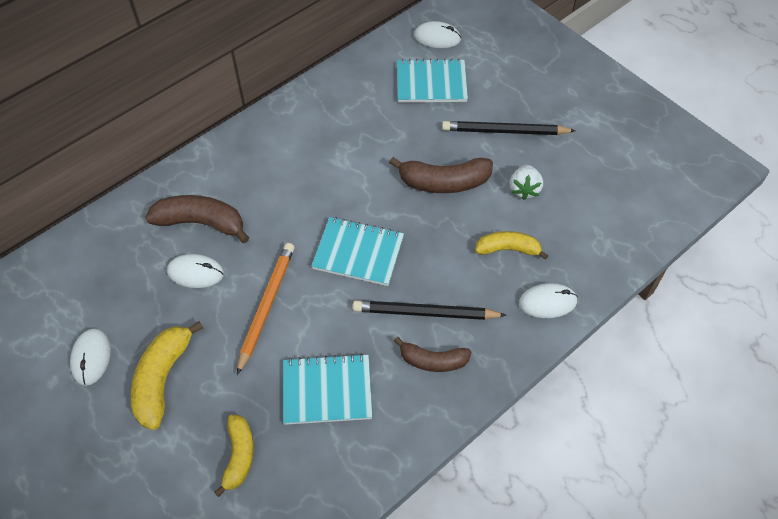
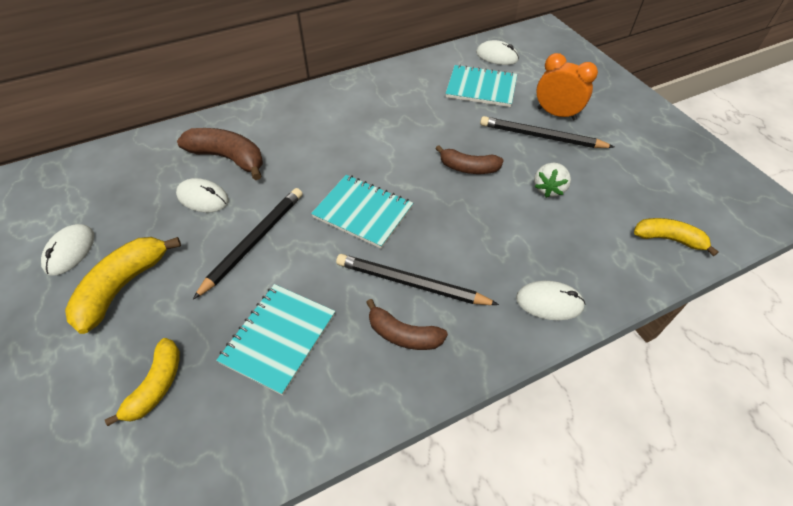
camera: 15 degrees right, 5 degrees down
(266, 306) = (254, 241): orange pencil -> black pencil
(327, 390) = (278, 338): turquoise notebook -> turquoise notebook turned 75 degrees counterclockwise
(443, 182) = (468, 168): brown banana -> brown banana, size x0.66
(508, 249) = (518, 240): yellow banana -> yellow banana (668, 239)
(513, 101) = (556, 114): none -> orange clock

